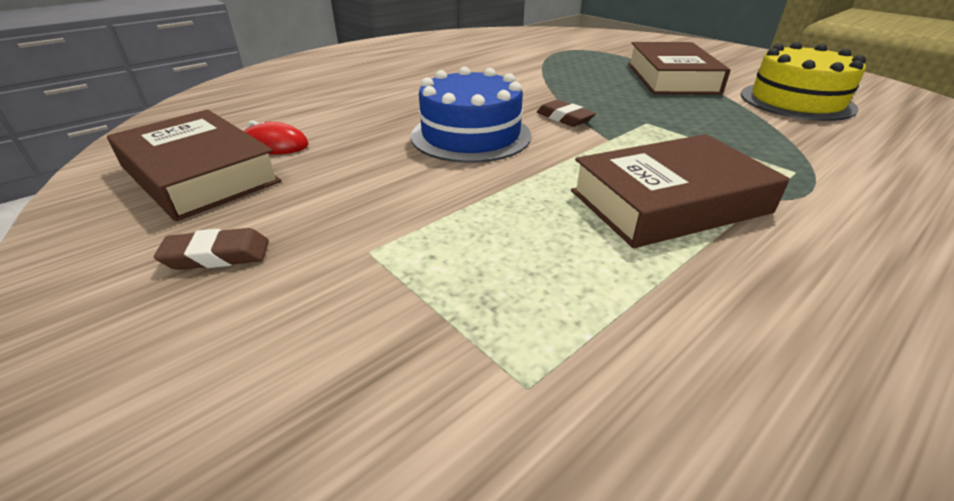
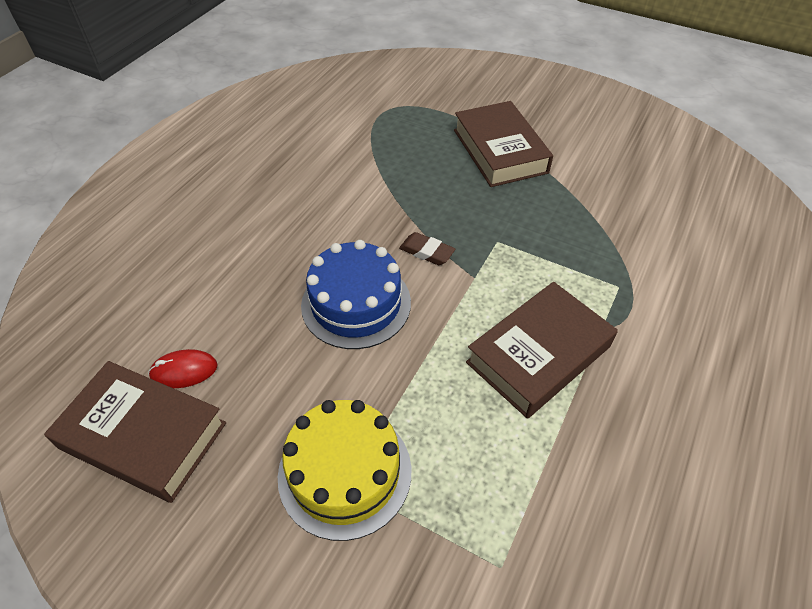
camera: 20 degrees left, 15 degrees up
(217, 256) = (236, 528): brown eraser -> none
(796, 101) = (609, 171): yellow cake -> yellow cake (345, 472)

